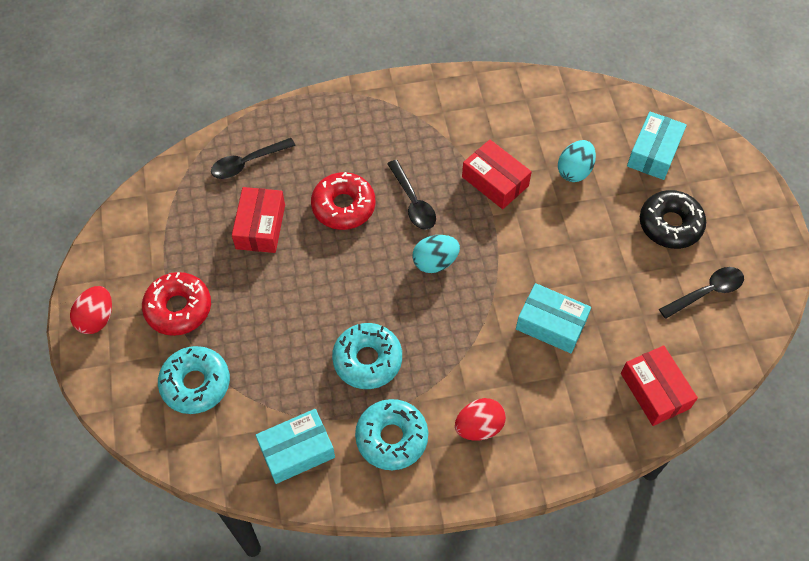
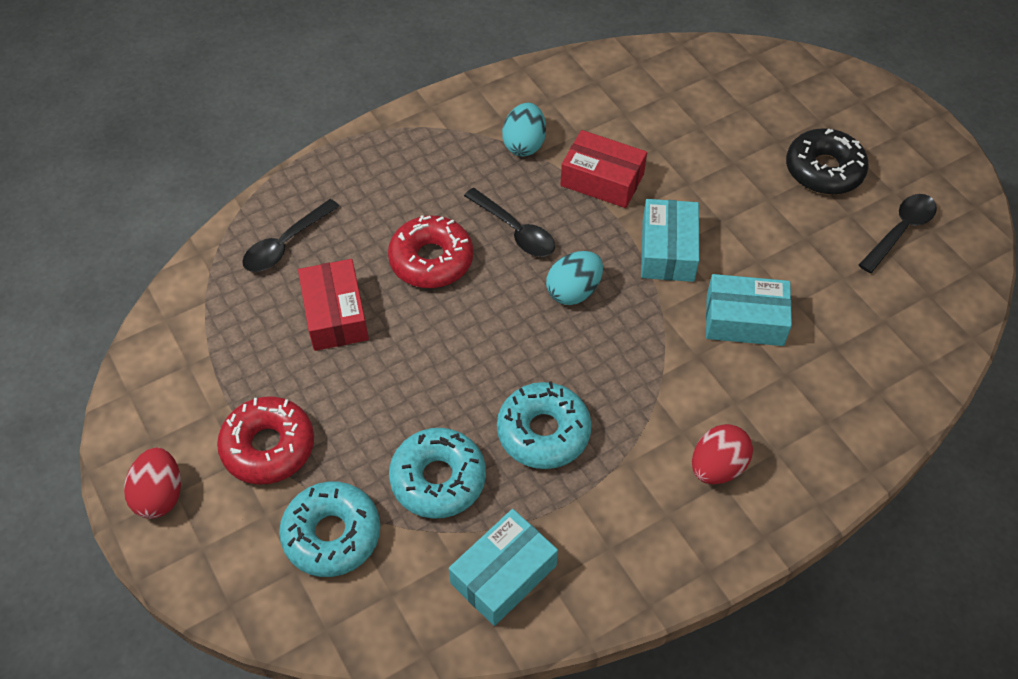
camera: 20 degrees left, 5 degrees down
(391, 438) = (617, 516): turquoise donut -> turquoise donut (438, 479)
(574, 171) = (688, 143): turquoise egg -> turquoise egg (524, 144)
(653, 153) = (767, 99): turquoise box -> turquoise box (667, 250)
(655, 391) = (899, 357): red box -> none

